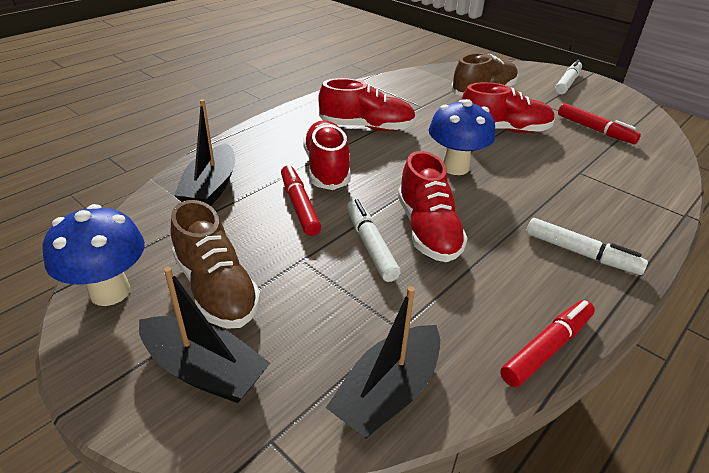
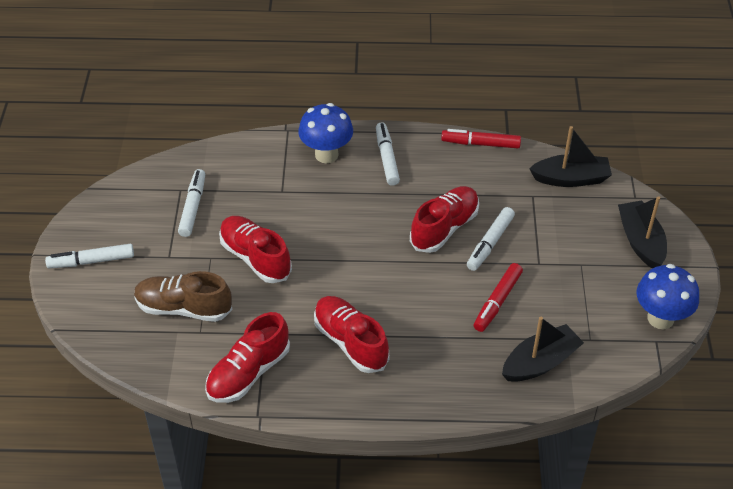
camera: 130 degrees left, 10 degrees up
(216, 289) = (602, 279): brown shoe -> none
(327, 168) = (439, 321): red shoe -> red shoe (248, 373)
(455, 167) = (352, 255): blue mushroom -> blue mushroom (326, 155)
(594, 130) = (193, 207): red marker -> white marker

